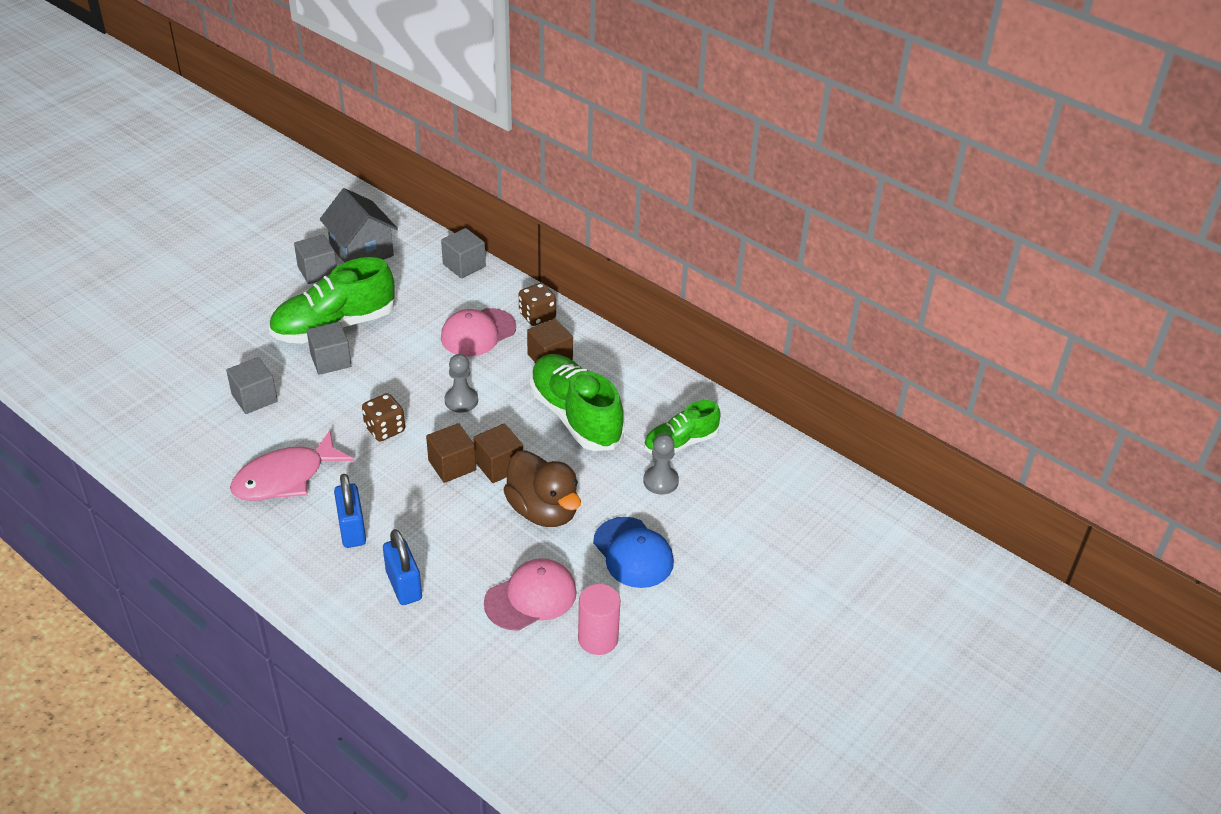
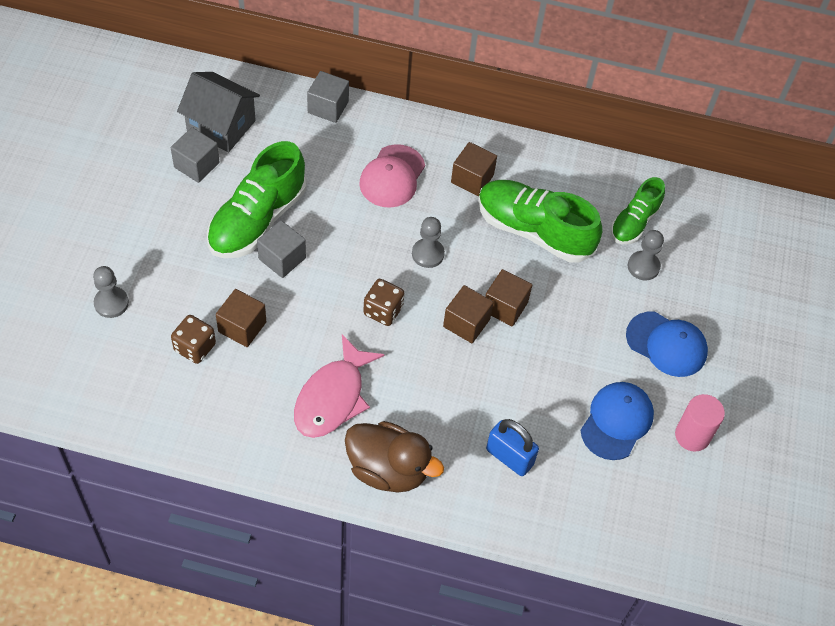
camera: 30 degrees left, 15 degrees up
(165, 344) = (111, 303): none -> grey pawn
(254, 398) = (242, 327): grey cube -> brown cube
(352, 530) = (428, 423): blue padlock -> none
(531, 597) = (616, 421): pink cap -> blue cap
(537, 316) = (431, 138): brown dice -> brown dice (195, 347)
(543, 511) = (571, 335): brown duck -> brown duck (388, 469)

